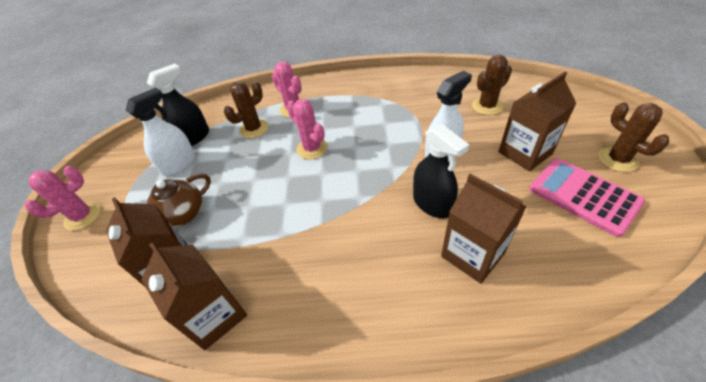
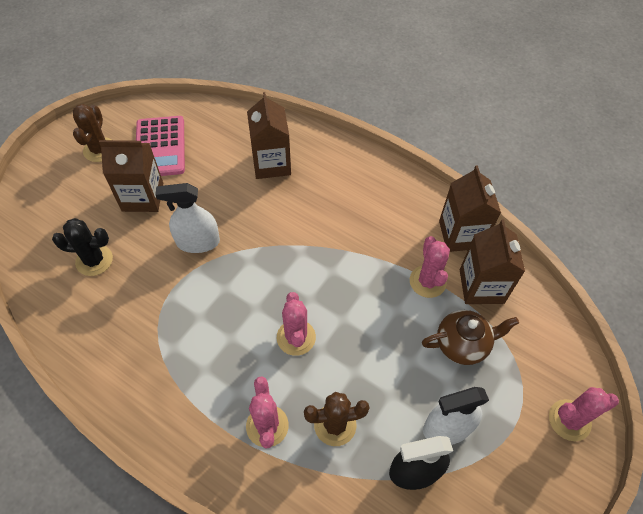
camera: 150 degrees left, 10 degrees up
(231, 244) = (427, 281): none -> pink cactus
(432, 203) = (256, 209): black spray bottle -> none
(487, 106) = (94, 260): brown cactus -> black cactus

